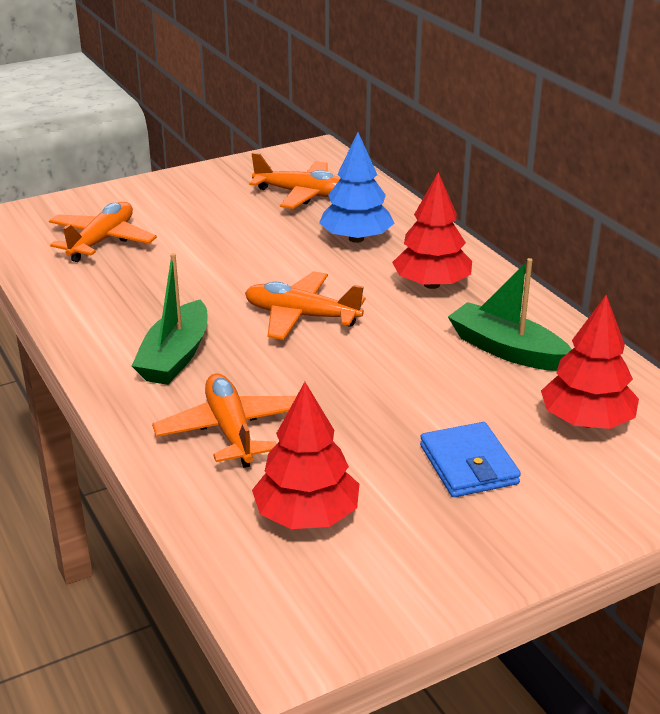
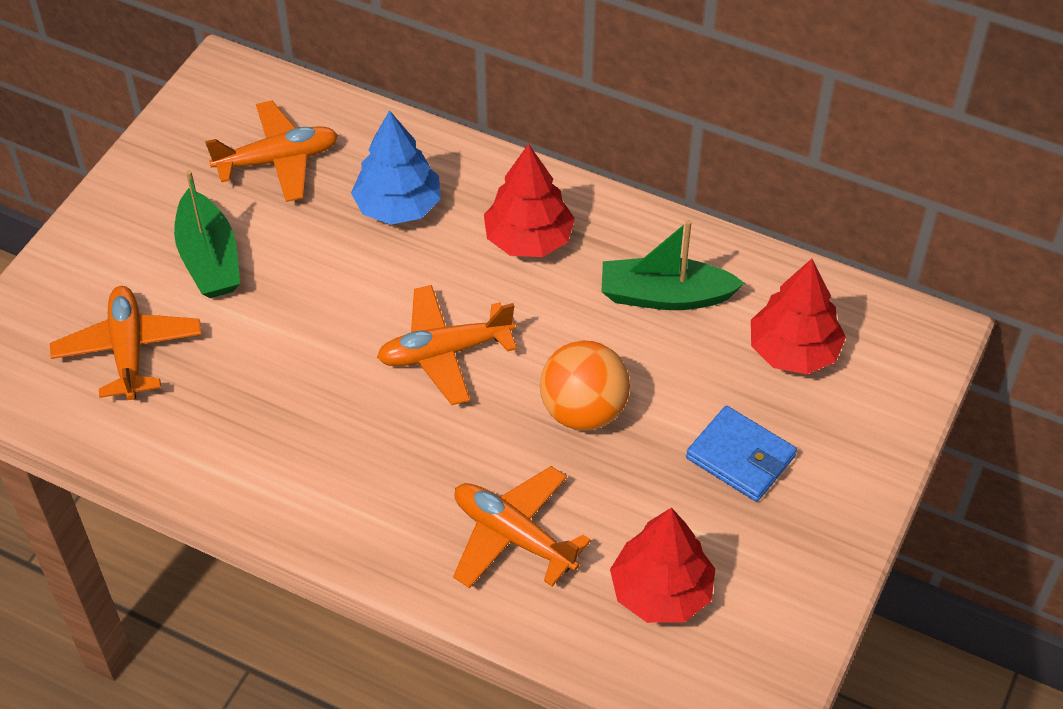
camera: 35 degrees left, 20 degrees up
(175, 356) = (375, 474): green boat -> green boat (209, 258)
(367, 386) = (583, 411): none -> orange ball

